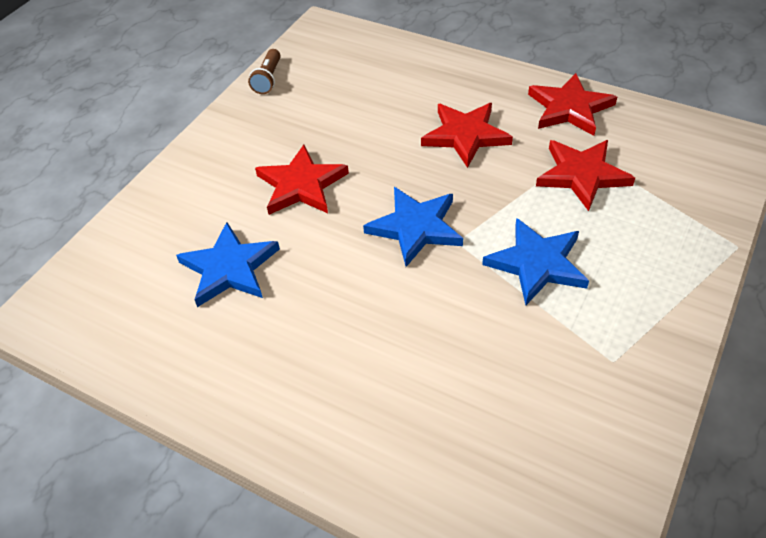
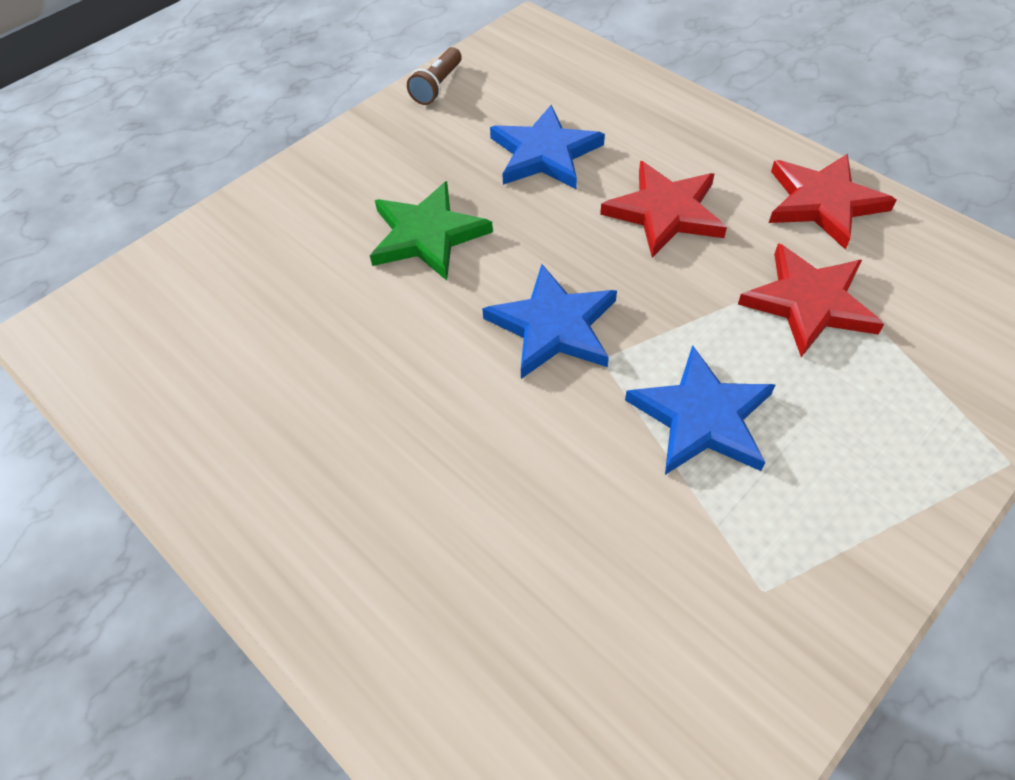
camera: 15 degrees right, 5 degrees up
(229, 268) = (298, 326): blue star -> blue star (545, 153)
(301, 185) = (427, 235): red star -> green star

